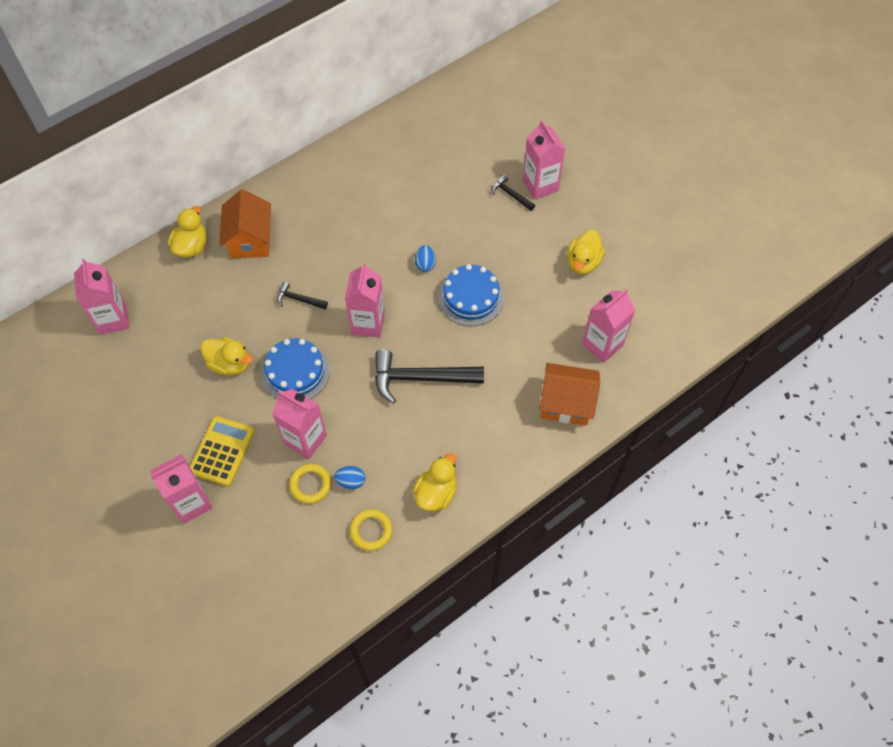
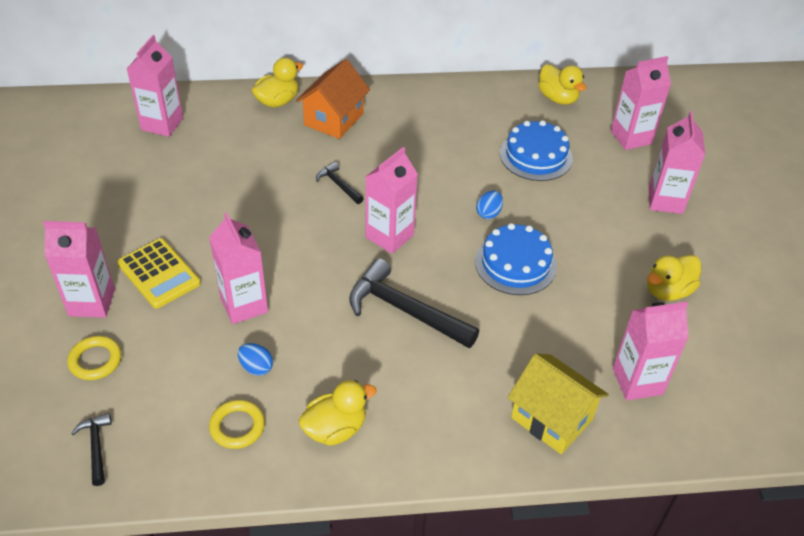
camera: 30 degrees right, 15 degrees down
(222, 451) = (159, 274): yellow calculator -> yellow calculator turned 90 degrees clockwise
(229, 364) = (230, 206): yellow duck -> yellow duck (558, 98)
(295, 372) = (285, 242): blue cake -> blue cake (536, 156)
(310, 485) = (214, 348): yellow ring -> yellow ring (95, 360)
(484, 139) = (631, 137): none -> pink carton
(510, 194) = (626, 194): black hammer -> black hammer (96, 447)
(566, 403) = (552, 418): orange house -> yellow house

